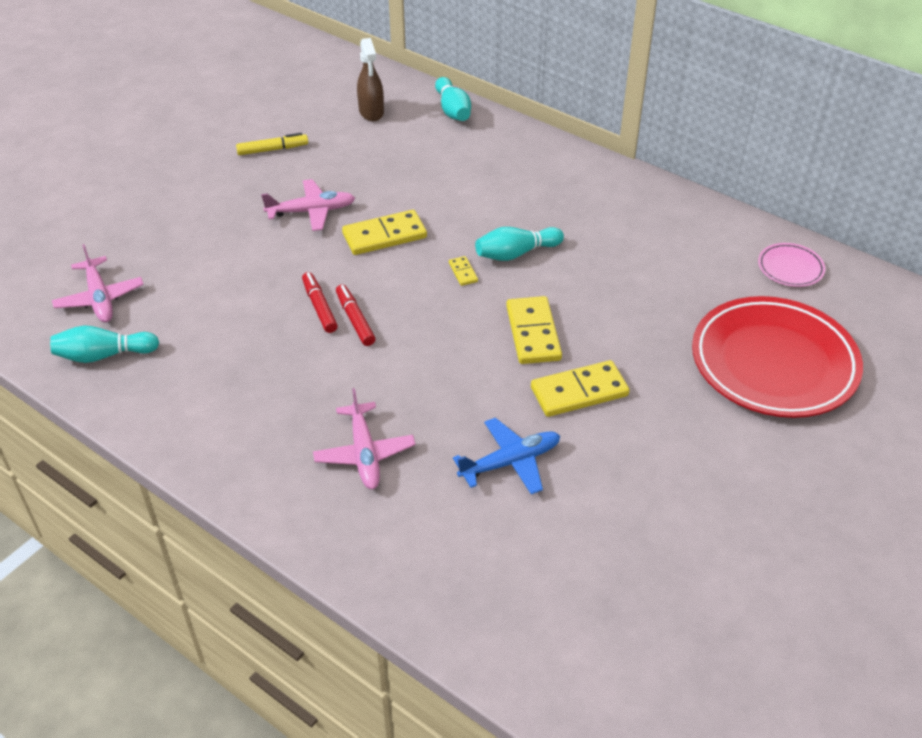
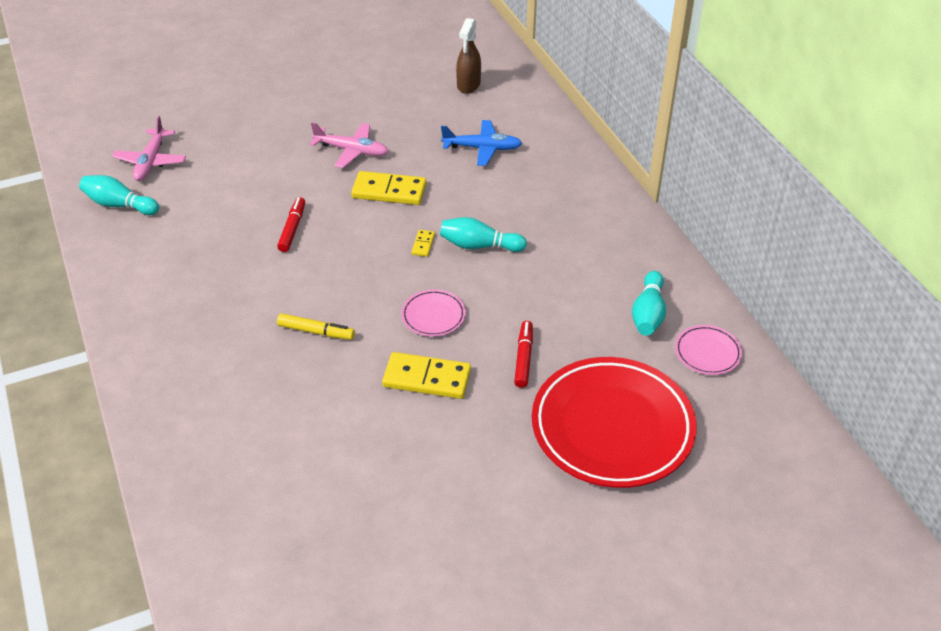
camera: 30 degrees right, 0 degrees up
(272, 149) = (366, 90): yellow marker -> yellow marker (316, 331)
(355, 320) = (309, 249): red marker -> red marker (523, 358)
(364, 453) = (228, 353): pink plane -> none
(453, 110) = (536, 105): turquoise bowling pin -> turquoise bowling pin (648, 314)
(510, 462) = (324, 409): blue plane -> blue plane (482, 148)
(533, 333) = (433, 316): yellow domino -> pink plate

